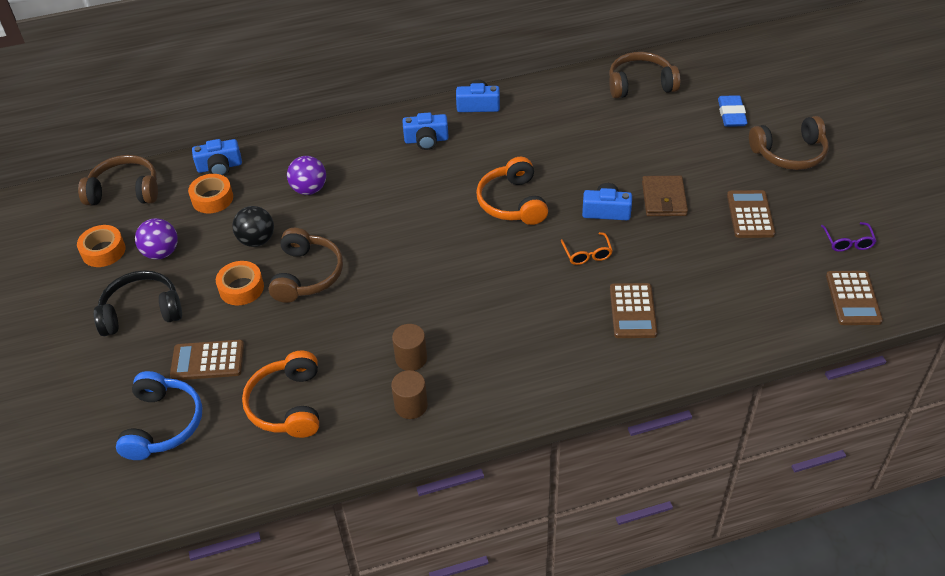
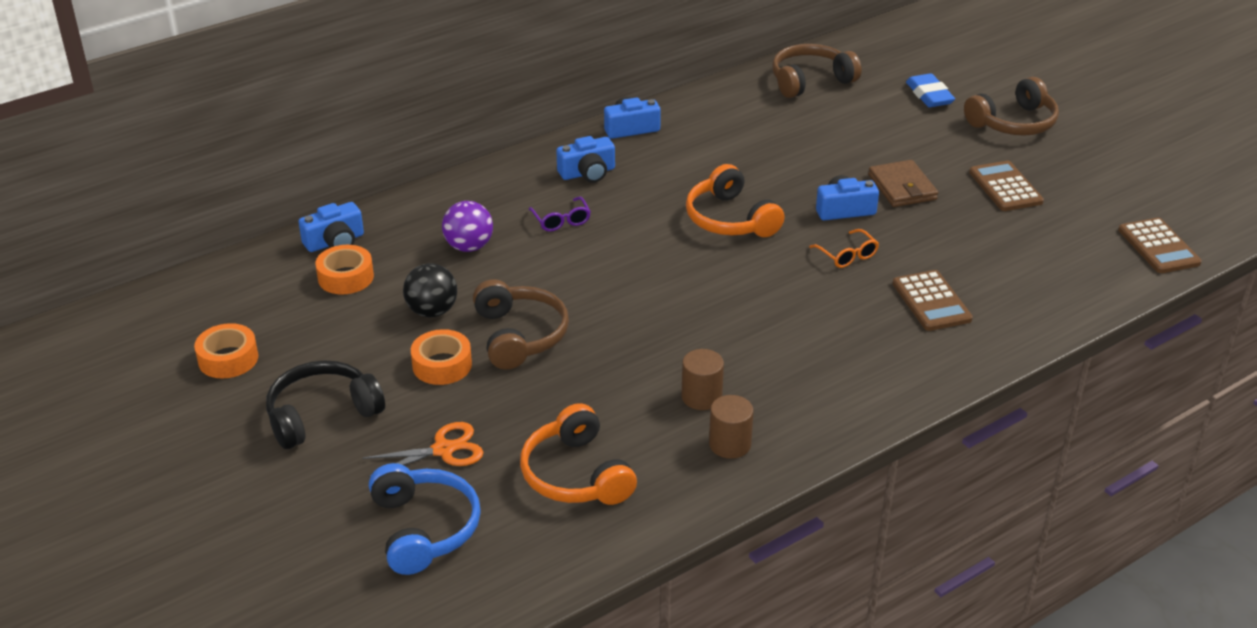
camera: 20 degrees left, 10 degrees down
(125, 191) = (219, 288): brown headphones -> none
(161, 253) = (310, 346): purple ball -> none
(207, 361) = (443, 450): brown calculator -> orange scissors
(848, 242) = (1123, 196): purple glasses -> purple glasses (561, 221)

